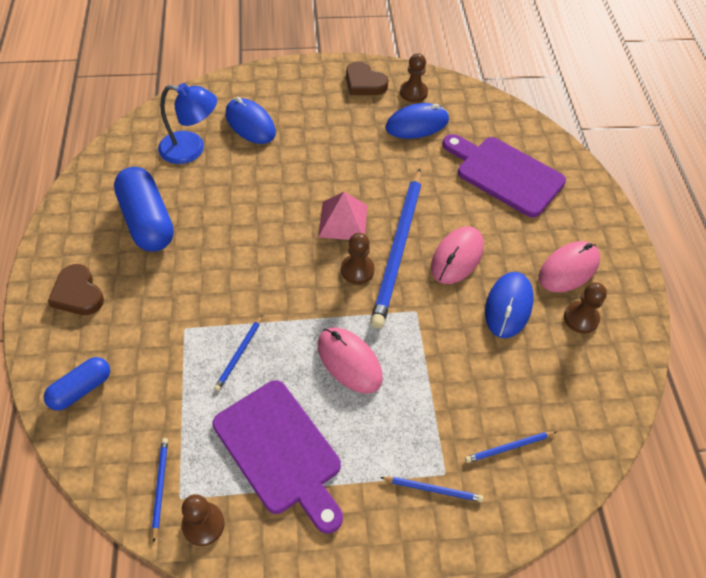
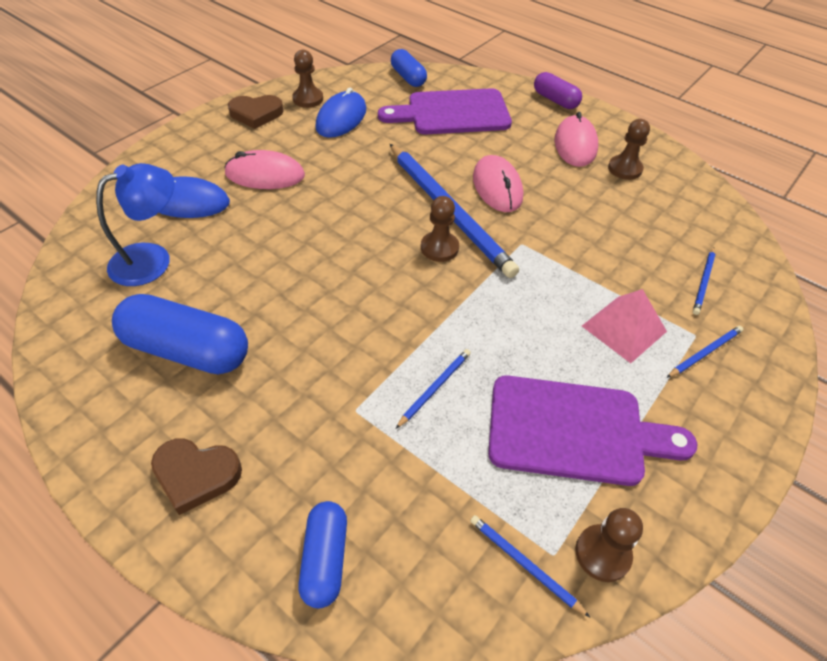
camera: 45 degrees left, 5 degrees down
(239, 354) = (435, 388): blue pencil -> blue pencil turned 120 degrees counterclockwise
(343, 221) = (377, 221): pink pyramid -> pink pyramid (623, 328)
(349, 361) = (527, 317): pink mouse -> pink mouse (265, 175)
(508, 306) = (574, 194): blue mouse -> none
(511, 120) = (408, 77): none -> blue capsule
(608, 220) = (555, 100): none -> purple capsule

